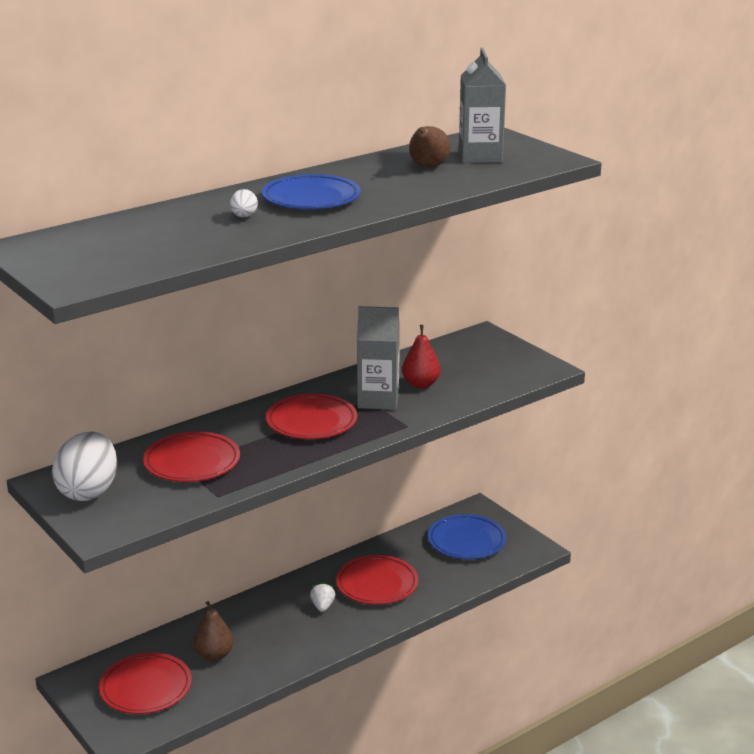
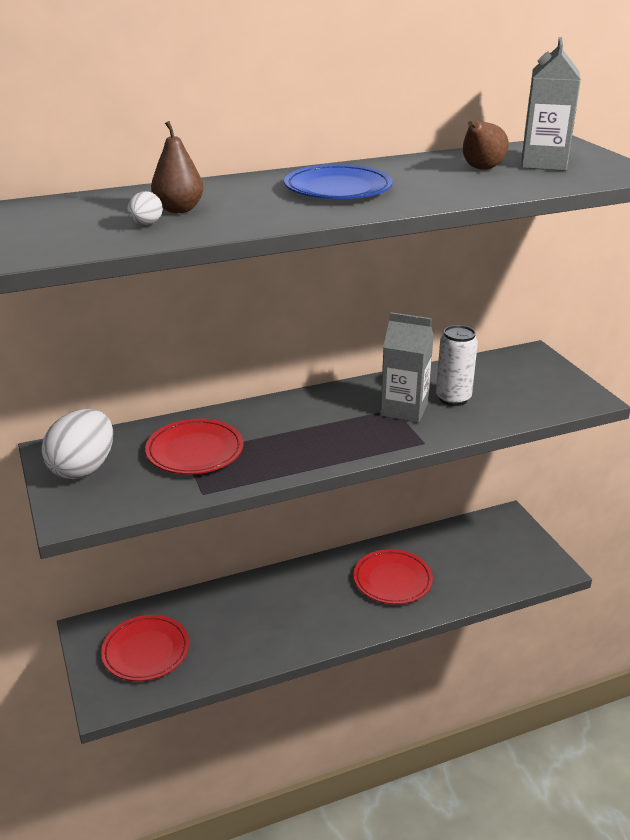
camera: 15 degrees right, 5 degrees up
(214, 655) = (219, 628): brown pear -> brown pear (179, 209)
(244, 216) = (255, 201): white egg -> white egg (146, 224)
(311, 422) = (329, 424): red plate -> none
(322, 606) = (335, 594): white strawberry -> none
(421, 384) = (453, 398): red pear -> white can
(466, 541) = (490, 549): blue plate -> none

